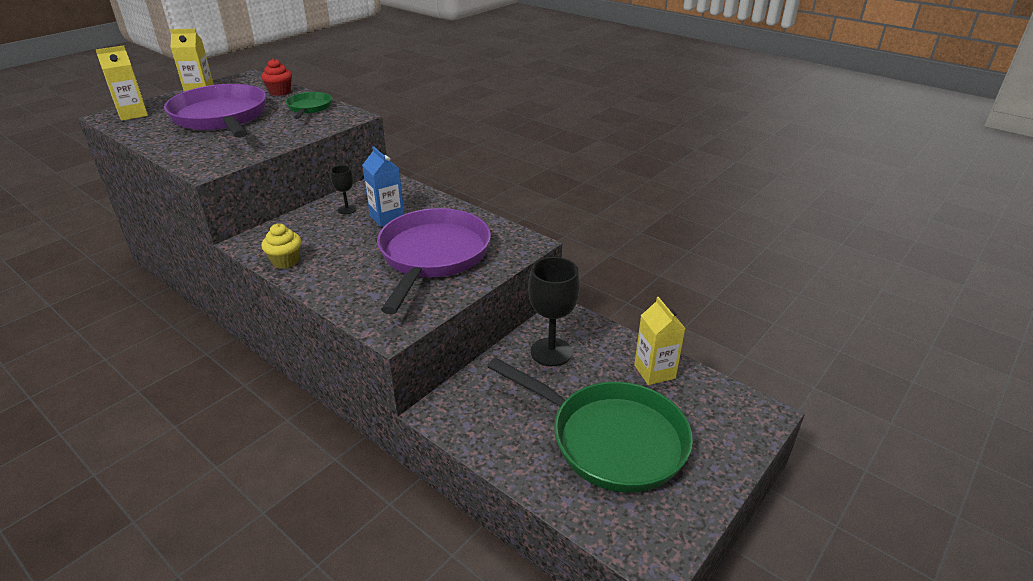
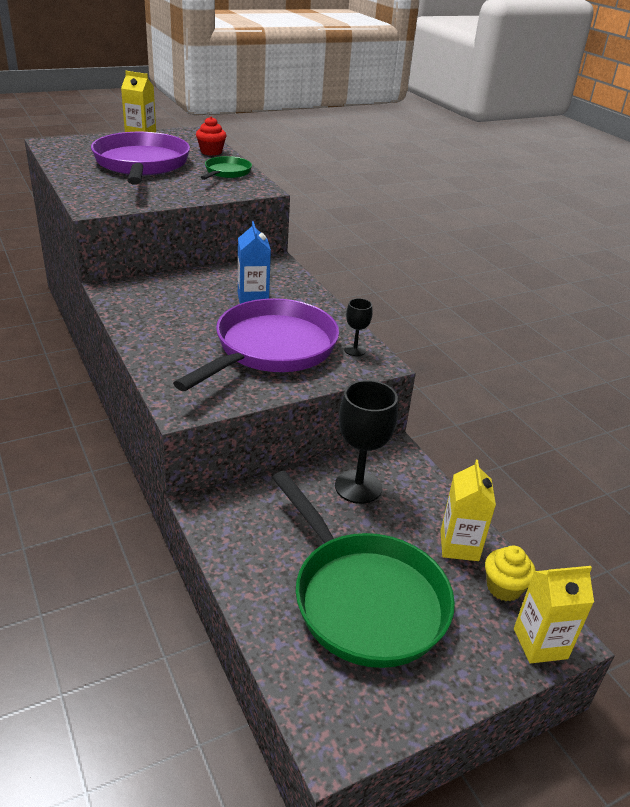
camera: 20 degrees right, 0 degrees up
(133, 114) = (70, 145): yellow carton -> yellow carton (540, 643)
(285, 261) = (132, 315): yellow cupcake -> yellow cupcake (504, 588)
(347, 209) = (220, 281): black goblet -> black goblet (355, 350)

